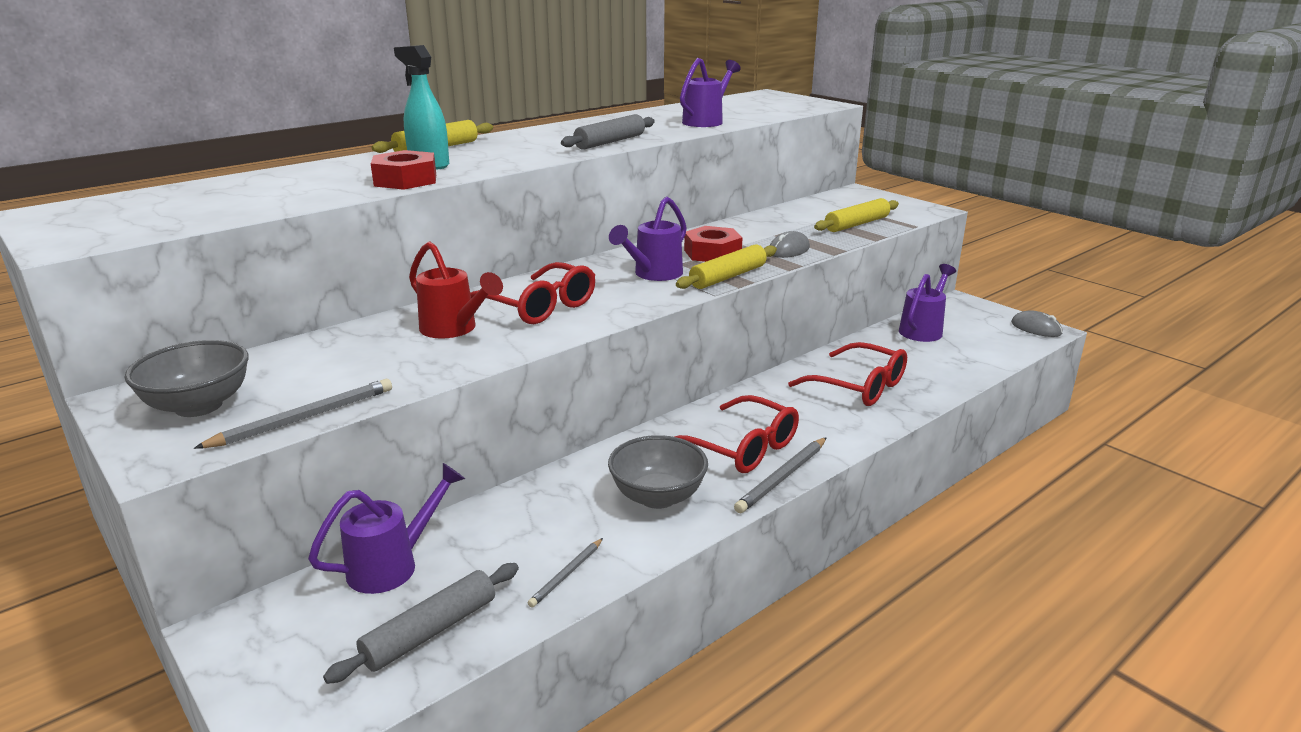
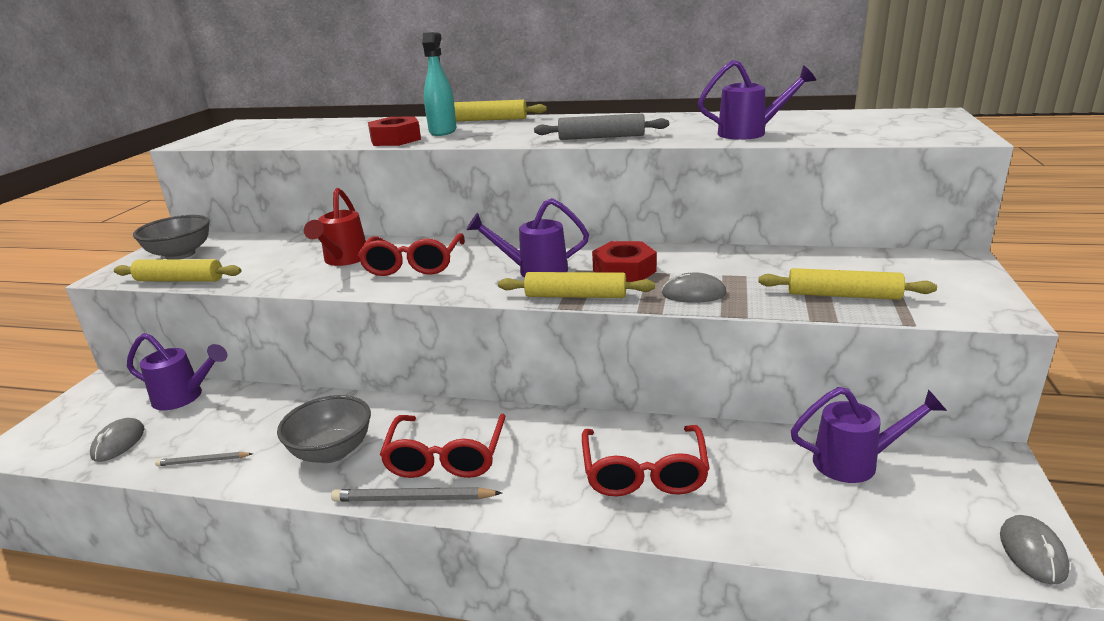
camera: 55 degrees right, 0 degrees up
(304, 418) = (180, 280): grey pencil -> yellow rolling pin
(430, 631) = (118, 443): grey rolling pin -> grey mouse

